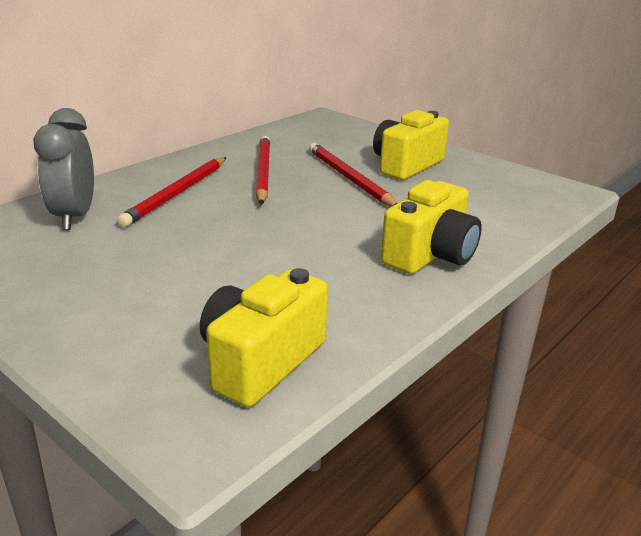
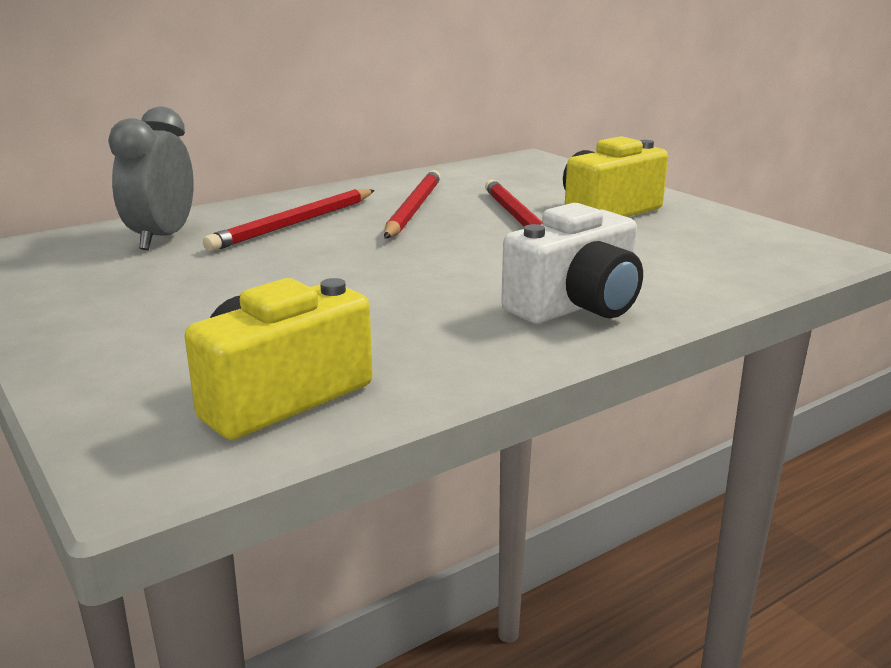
camera: 15 degrees right, 5 degrees down
(430, 255) = (576, 306): yellow camera -> white camera

